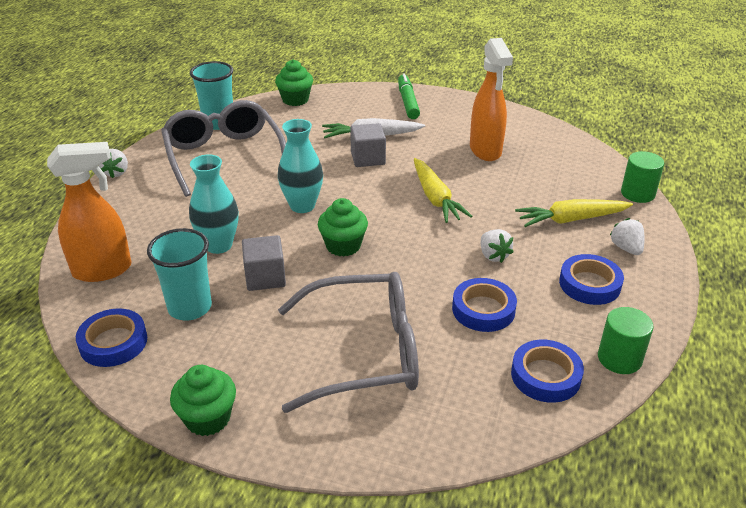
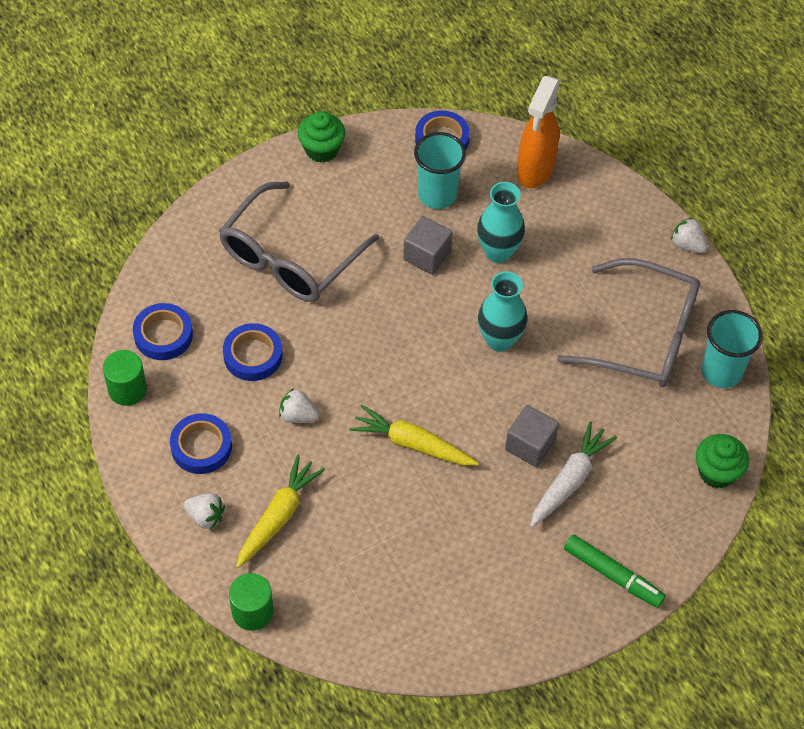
camera: 130 degrees right, 20 degrees up
(343, 246) = (415, 328): green cupcake -> none
(485, 151) = (445, 556): orange spray bottle -> none

